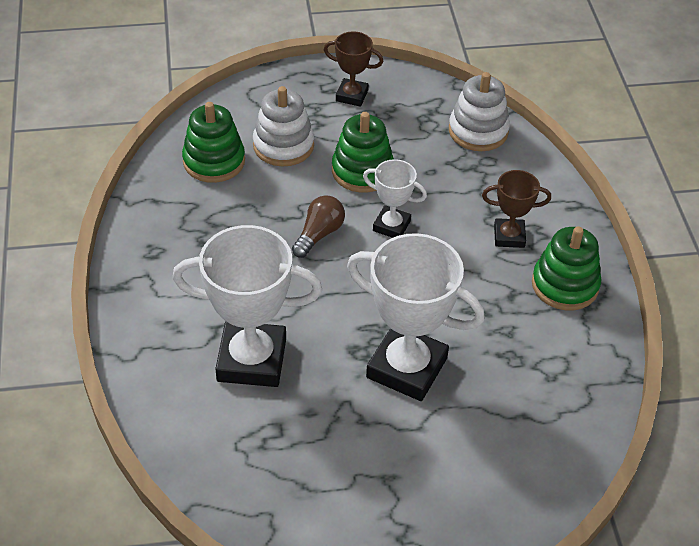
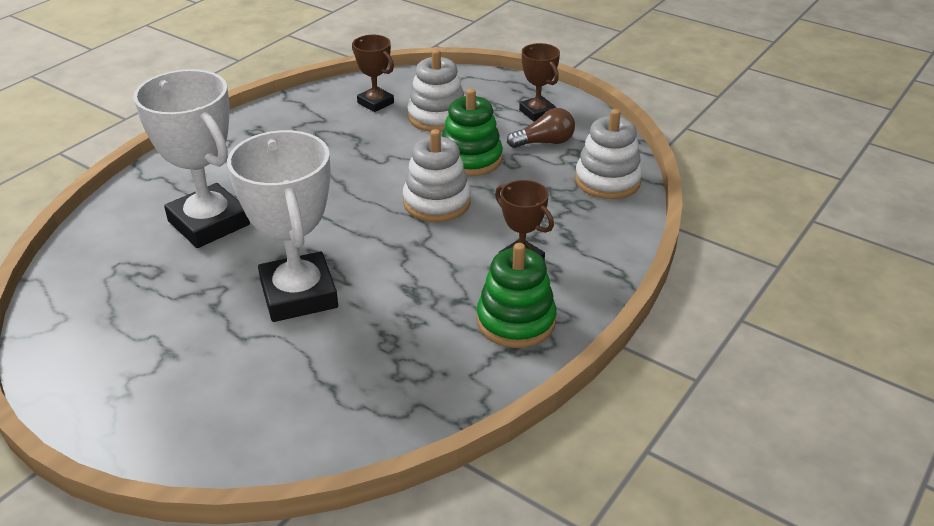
camera: 45 degrees right, 10 degrees down
(214, 161) = (375, 103): green stacking toy -> brown trophy
(319, 234) = (375, 179): brown light bulb -> brown light bulb (544, 142)
(391, 226) = (437, 202): white trophy -> white stacking toy

